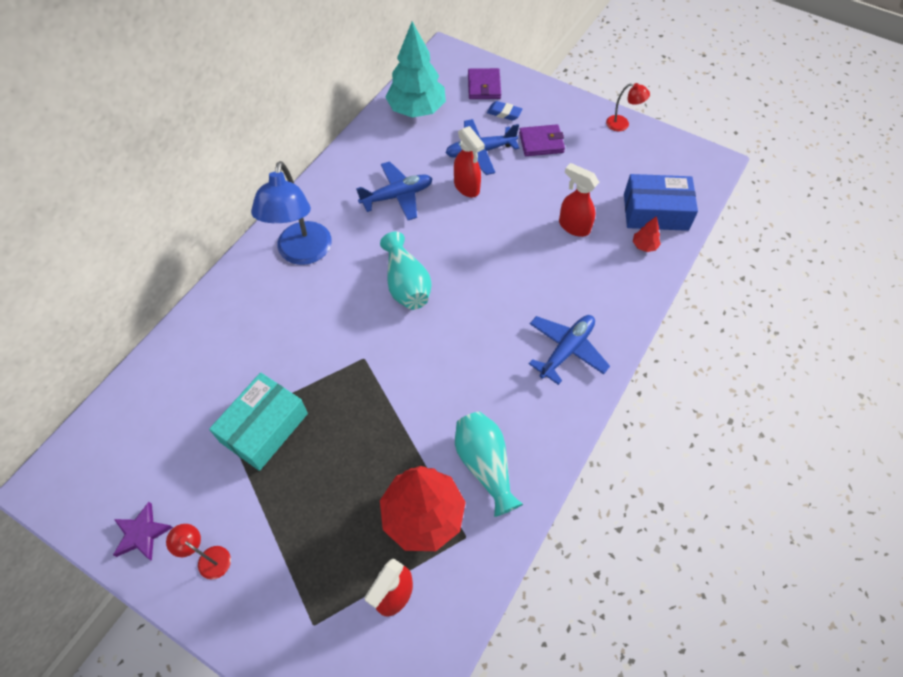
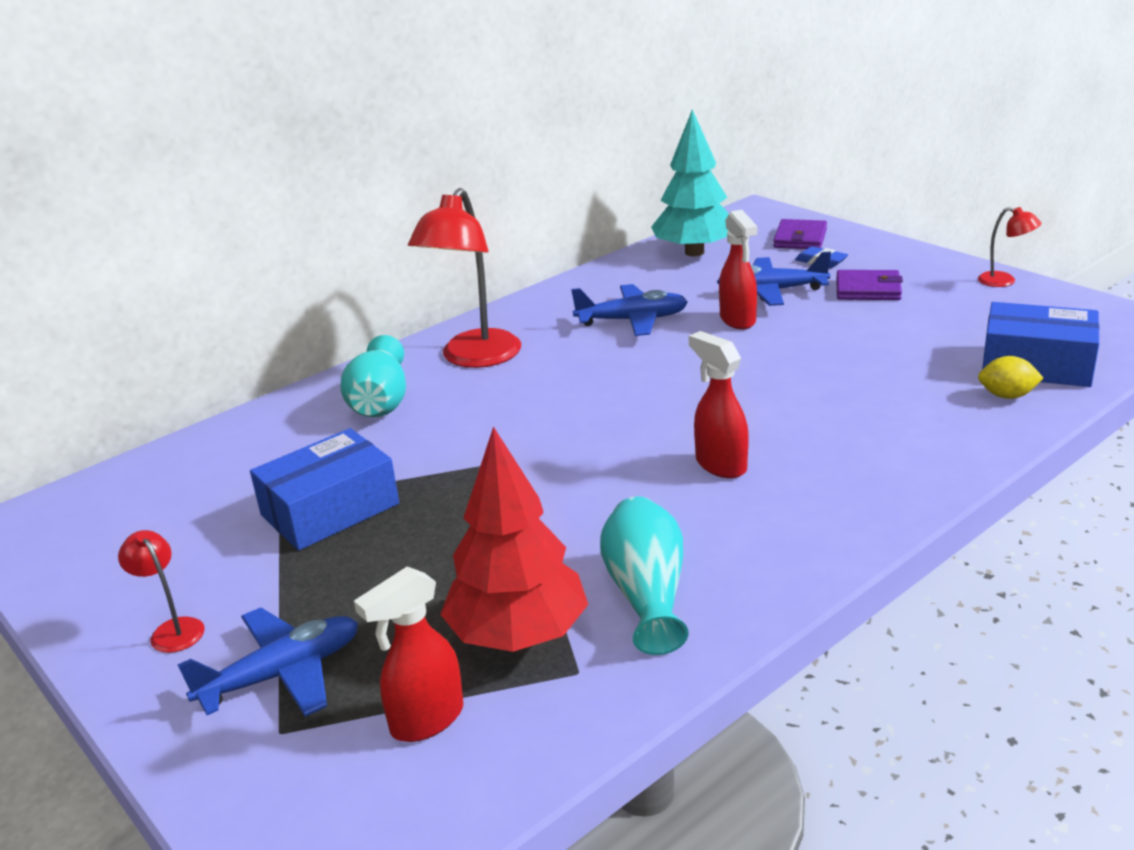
camera: 20 degrees right, 30 degrees down
(142, 533) = (100, 589): purple star -> none
(264, 427) = (330, 509): turquoise box -> blue box
(302, 253) = (474, 358): blue lamp -> red lamp
(406, 284) = (607, 398): turquoise vase -> turquoise vase (380, 401)
(566, 350) = (835, 488): blue plane -> blue plane (282, 674)
(573, 226) = (892, 367): red spray bottle -> red spray bottle (720, 464)
(644, 246) = (1007, 396): red tree -> yellow lemon

